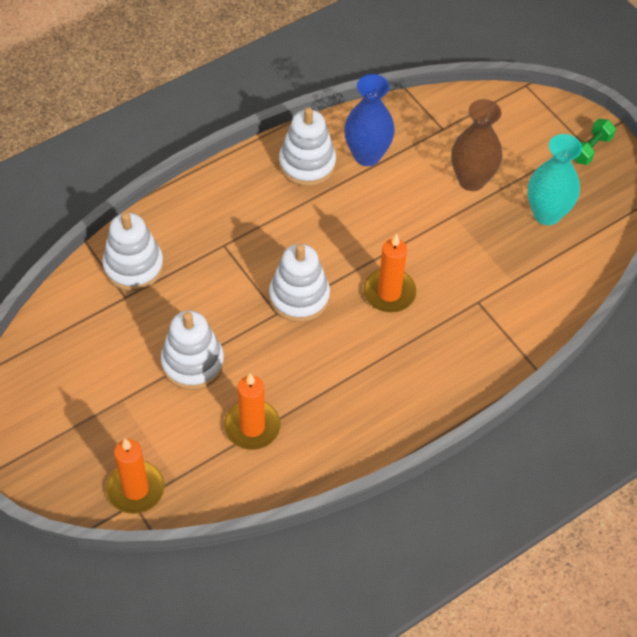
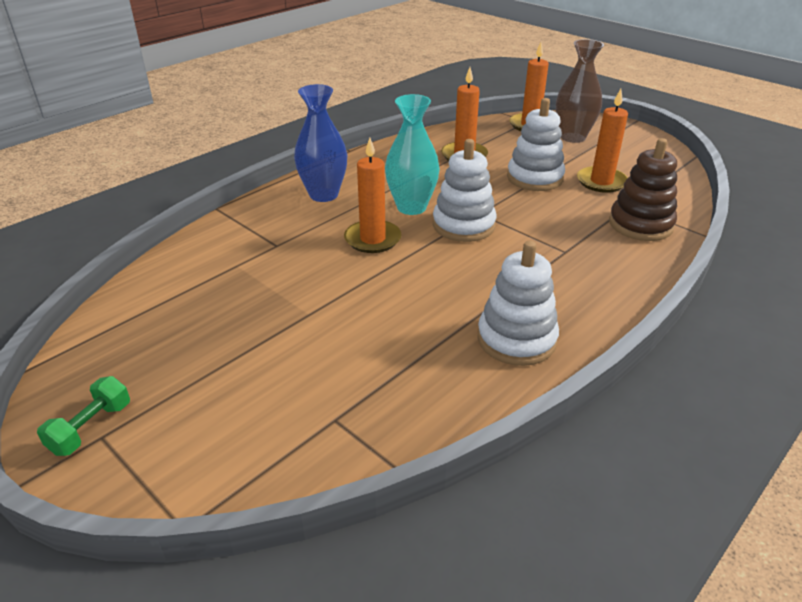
camera: 170 degrees right, 20 degrees down
(125, 342) = (601, 182): none -> orange candle
(133, 266) = (640, 224): white stacking toy -> brown stacking toy
(367, 155) = (440, 362): blue vase -> blue vase (323, 195)
(471, 180) = (285, 355): brown vase -> brown vase (572, 137)
(546, 214) = (183, 332): turquoise vase -> turquoise vase (411, 207)

